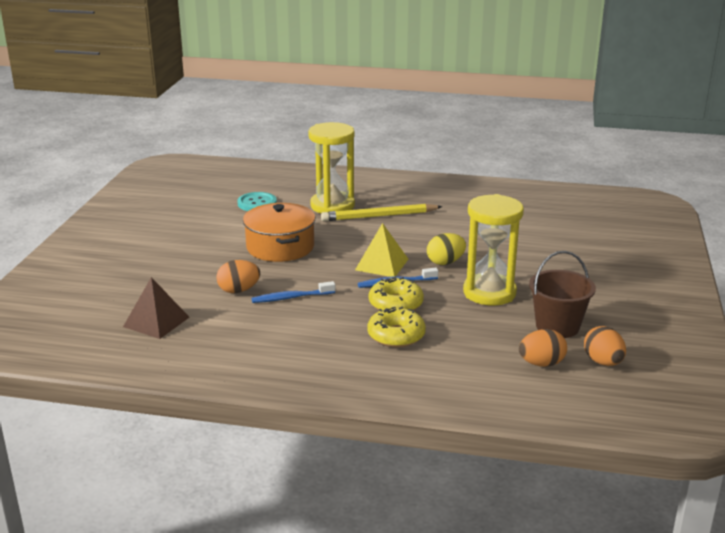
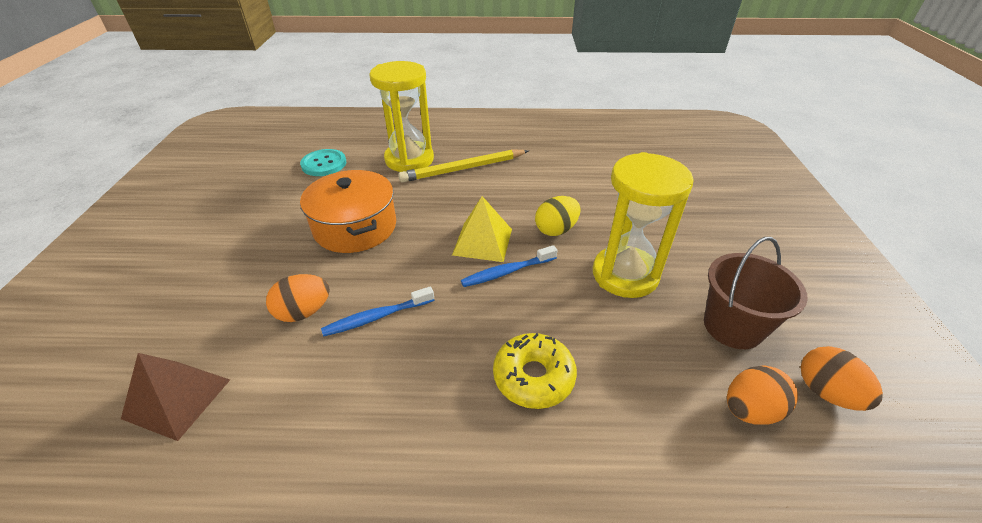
camera: 10 degrees left, 15 degrees up
(395, 304) = (517, 311): yellow donut -> none

